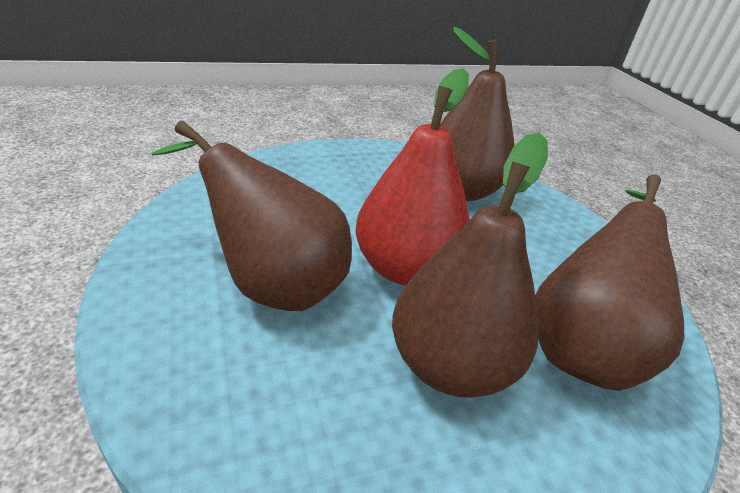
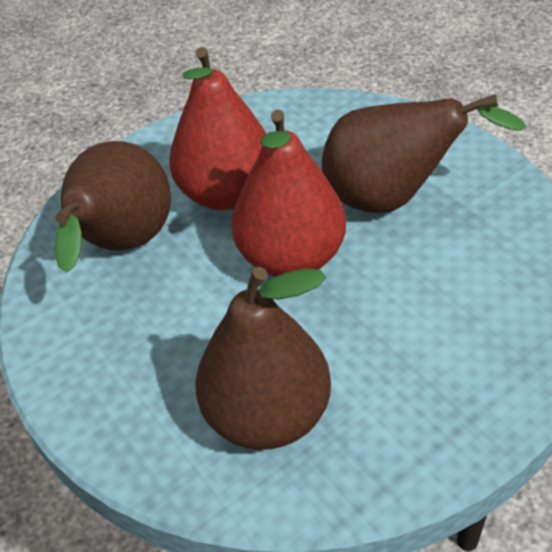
camera: 170 degrees right, 10 degrees up
(450, 365) = (227, 193): brown pear -> red pear

